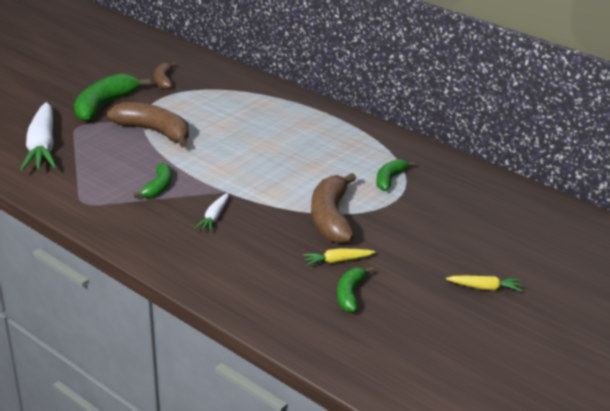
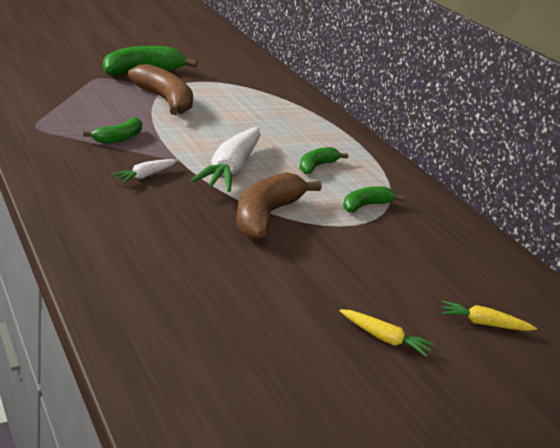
camera: 20 degrees right, 5 degrees down
(42, 147) = (51, 81): white carrot -> white carrot (231, 169)
(163, 80) = (216, 71): brown banana -> none
(337, 261) = (233, 253): yellow carrot -> yellow carrot (483, 324)
(350, 294) = (215, 287): green banana -> green banana (316, 166)

